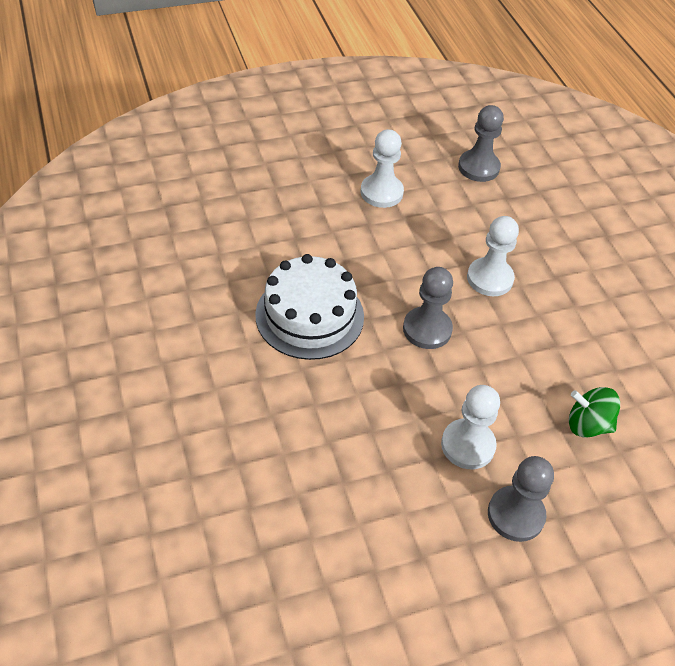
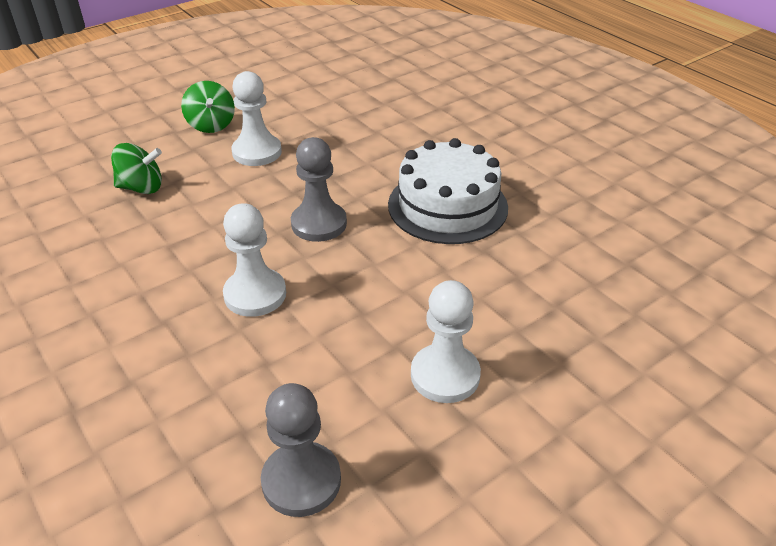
camera: 165 degrees right, 10 degrees down
(515, 515) = (211, 125): grey pawn -> green spinning top

